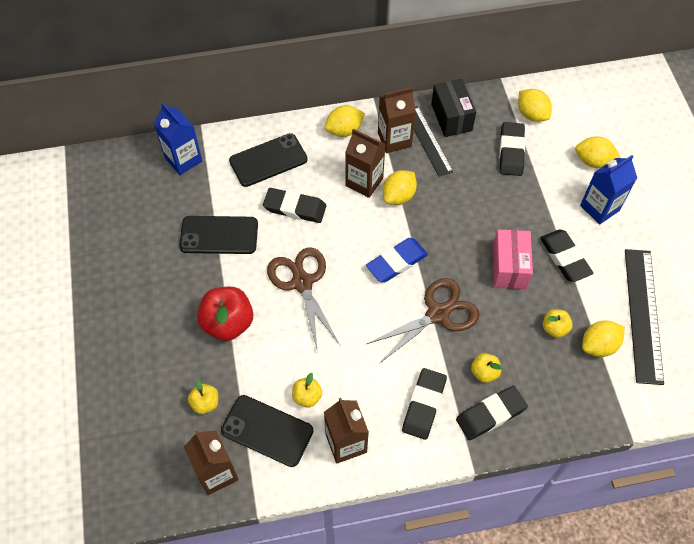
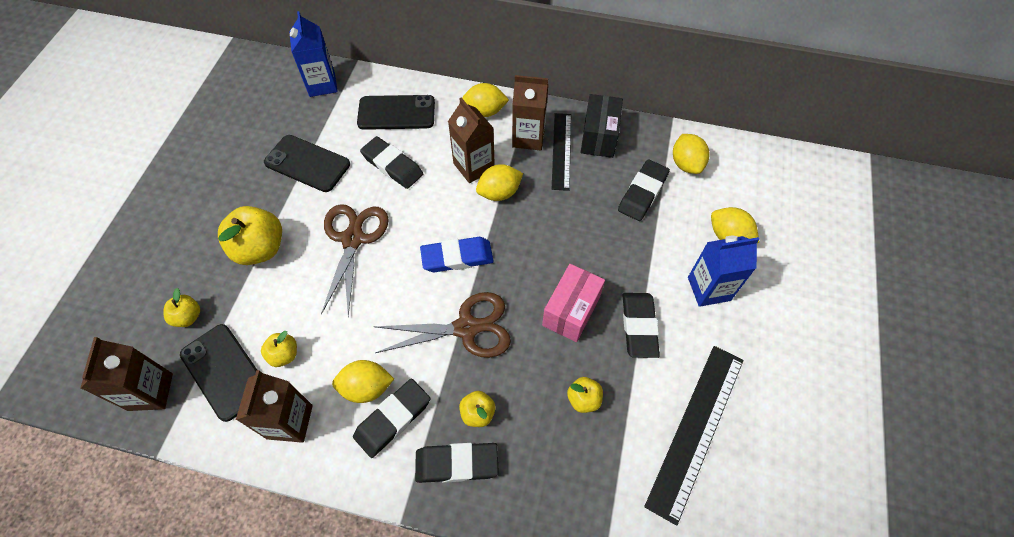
camera: 25 degrees right, 0 degrees up
(228, 323) = (260, 248): red apple -> yellow apple
(598, 345) = (623, 442): yellow lemon -> yellow lemon (366, 387)

